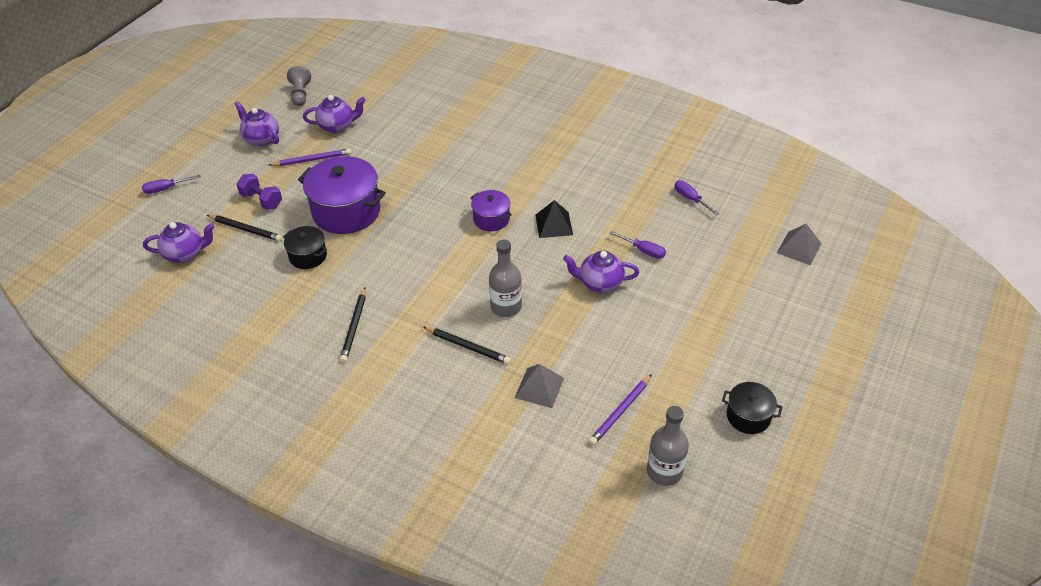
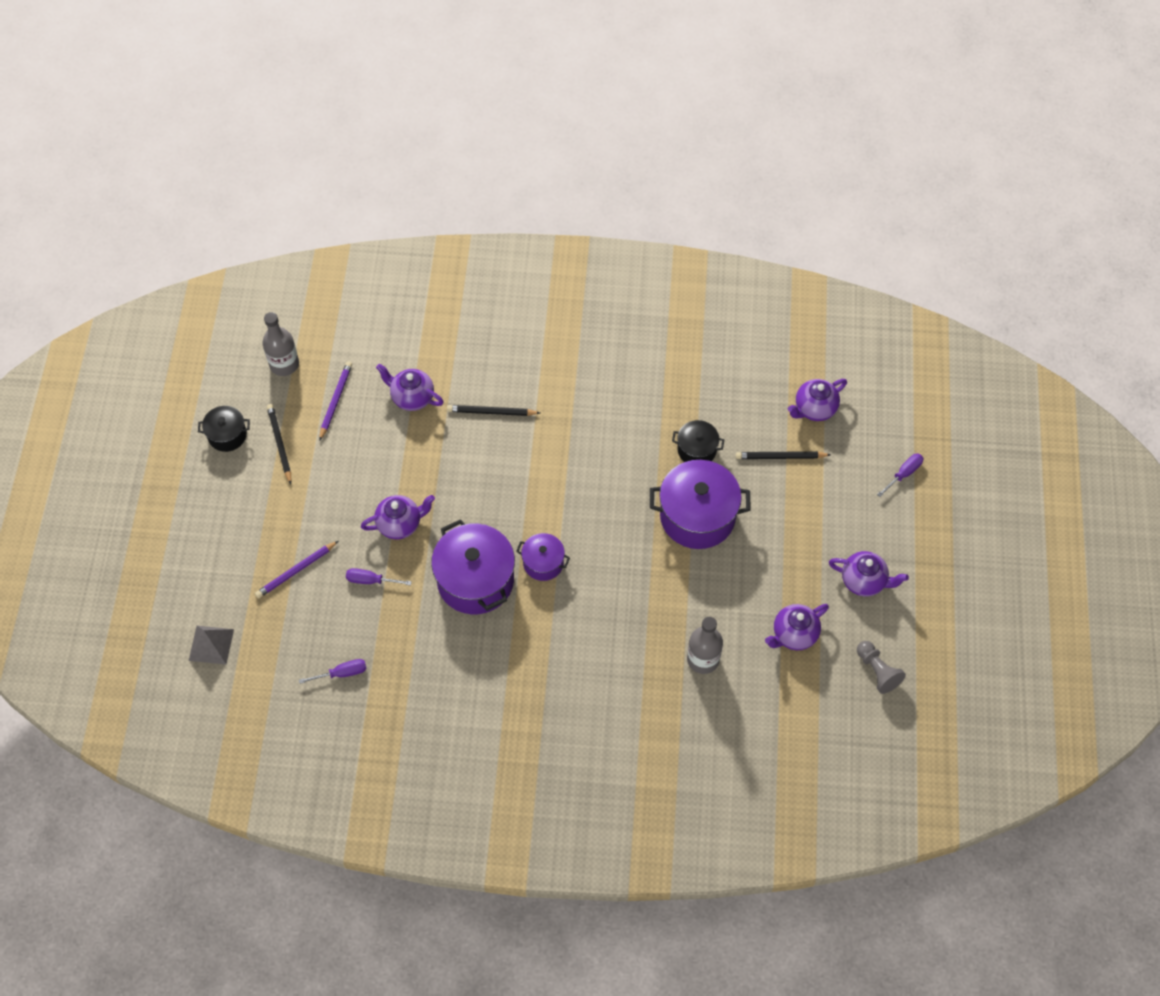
camera: 155 degrees right, 15 degrees up
(262, 200) = (794, 497): purple dumbbell -> none
(312, 160) = (784, 572): purple pencil -> purple pencil (296, 571)
(354, 326) = (602, 394): black pencil -> black pencil (280, 444)
(506, 307) = (477, 464): grey bottle -> grey bottle (703, 659)
(539, 387) = (412, 397): grey pyramid -> purple teapot
(554, 224) = (475, 580): black pyramid -> purple pot
(691, 199) = (341, 673): purple screwdriver -> purple screwdriver turned 45 degrees counterclockwise

